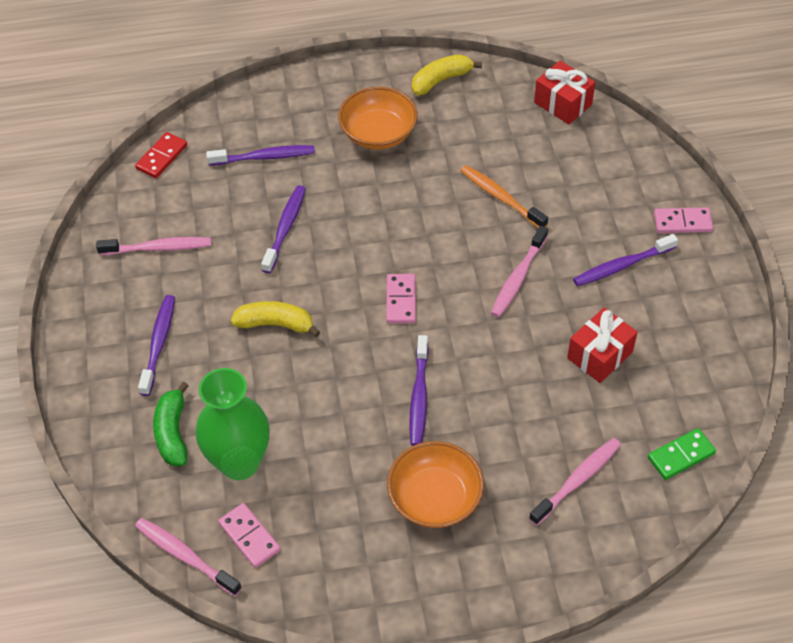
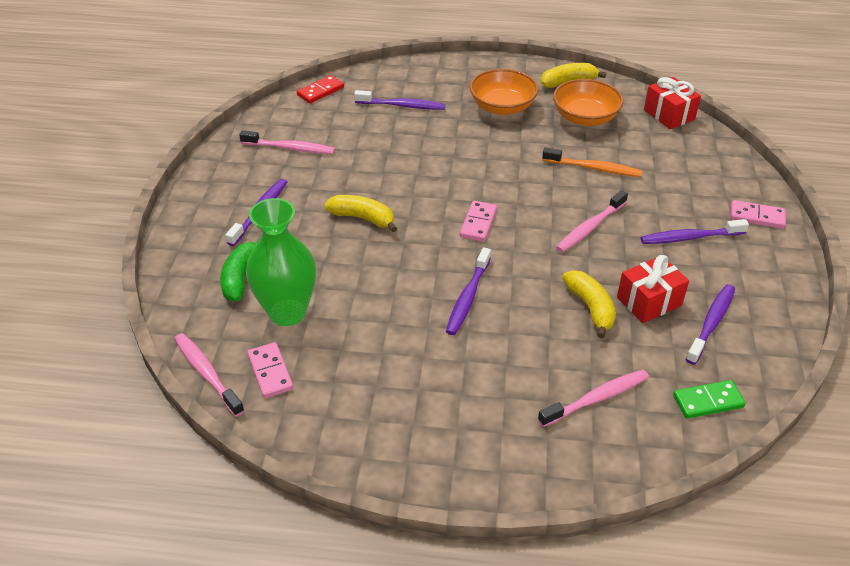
camera: 15 degrees right, 10 degrees down
(285, 228) = (399, 155): purple toothbrush -> purple toothbrush (711, 323)
(435, 498) = (452, 381): orange bowl -> orange bowl (585, 118)
(501, 197) = (593, 168): orange toothbrush -> orange toothbrush turned 135 degrees clockwise
(545, 377) = (590, 308): none -> yellow banana

